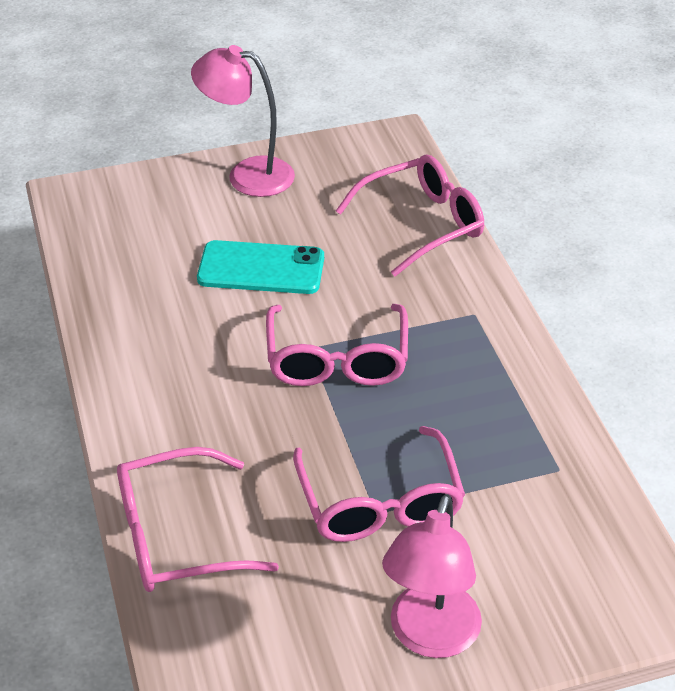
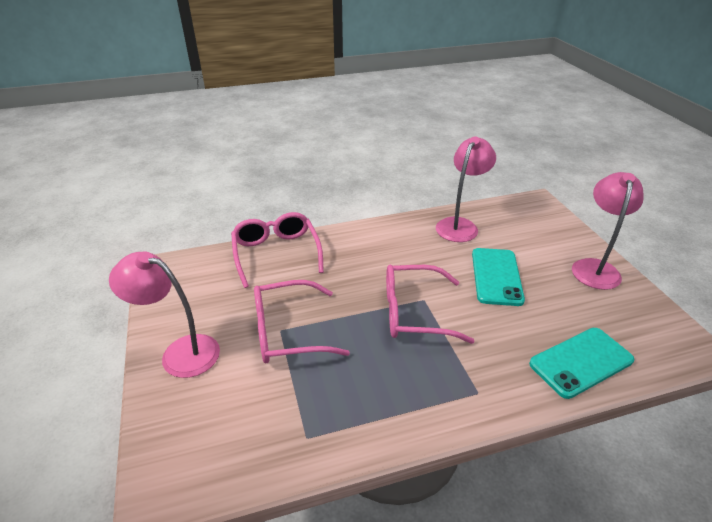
camera: 90 degrees right, 5 degrees down
(123, 290) = (460, 225): none -> pink lamp
(421, 224) = (581, 362): pink glasses -> turquoise phone

